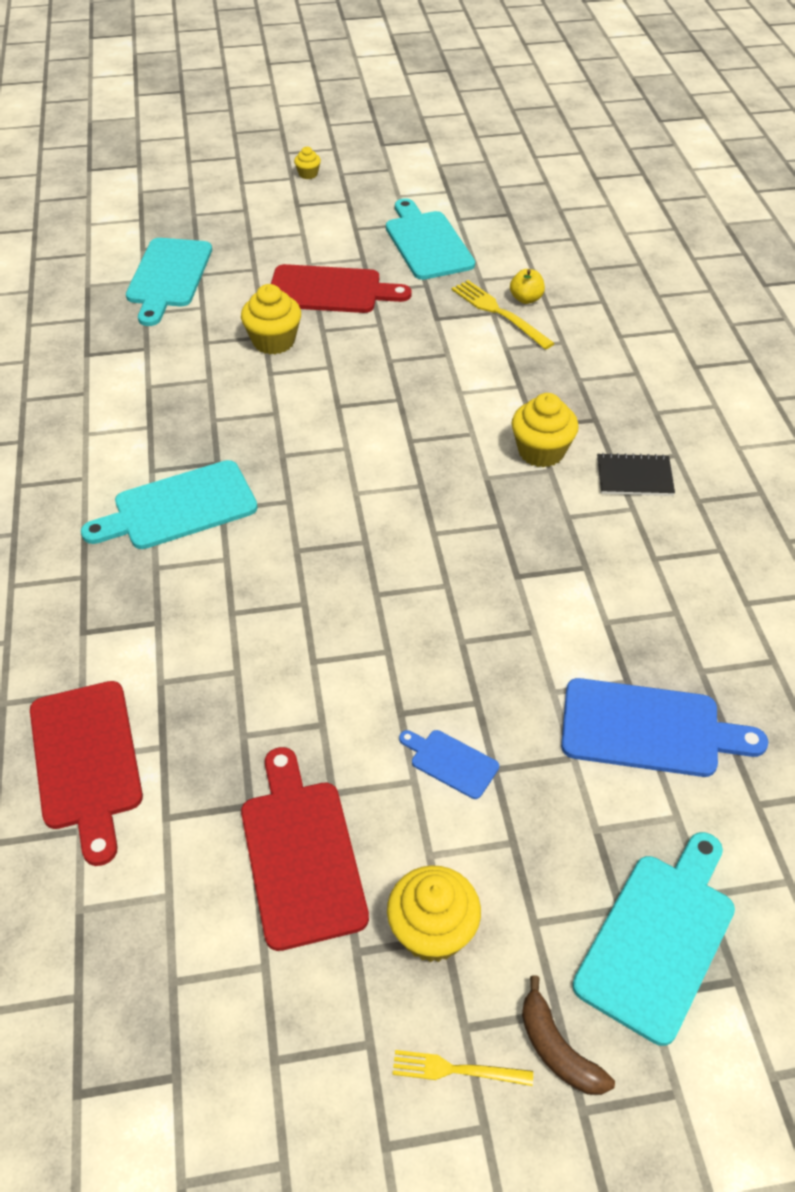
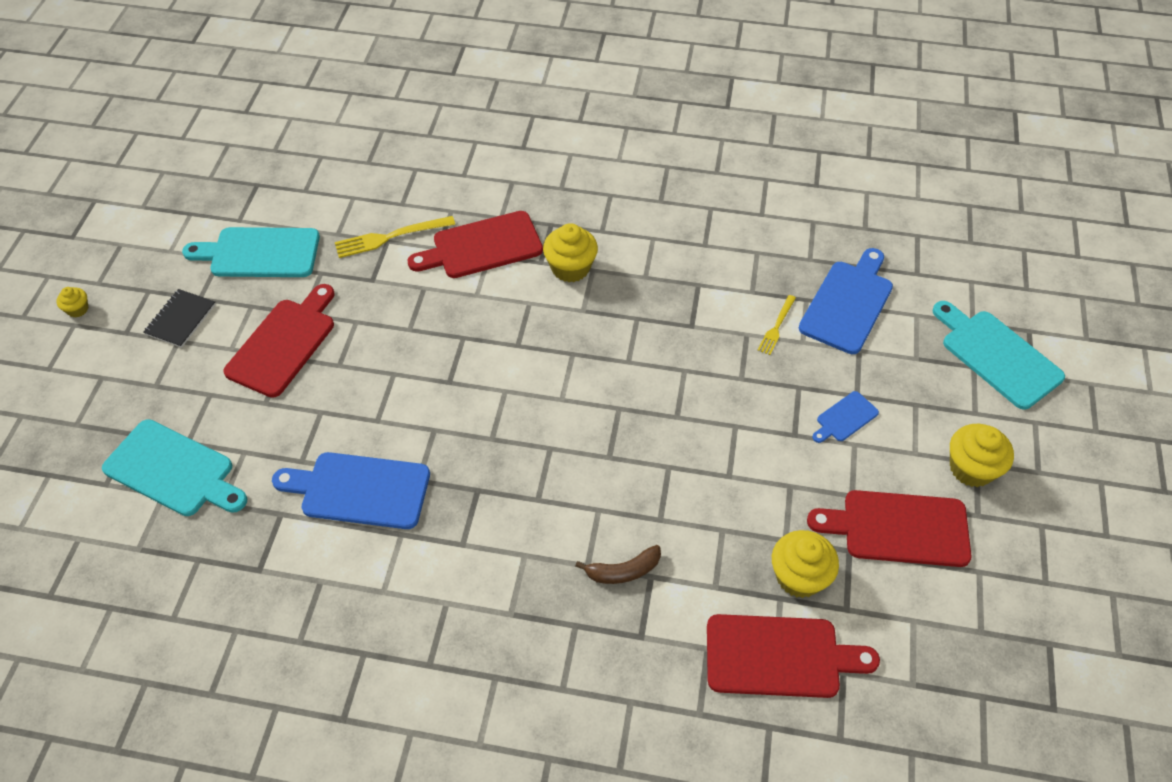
camera: 70 degrees left, 5 degrees up
(179, 507) = (521, 532): turquoise cutting board -> none
(188, 386) = (360, 490): none -> blue cutting board
(273, 341) = (333, 406): yellow cupcake -> yellow cupcake (799, 576)
(457, 1070) = (1064, 484): yellow fork -> yellow fork (776, 326)
(526, 299) = (383, 214): yellow apple -> none
(528, 377) = (482, 246): none -> red cutting board
(557, 1049) = (1058, 430): brown banana -> brown banana (623, 571)
(634, 477) = (622, 225): black notebook -> black notebook (180, 319)

